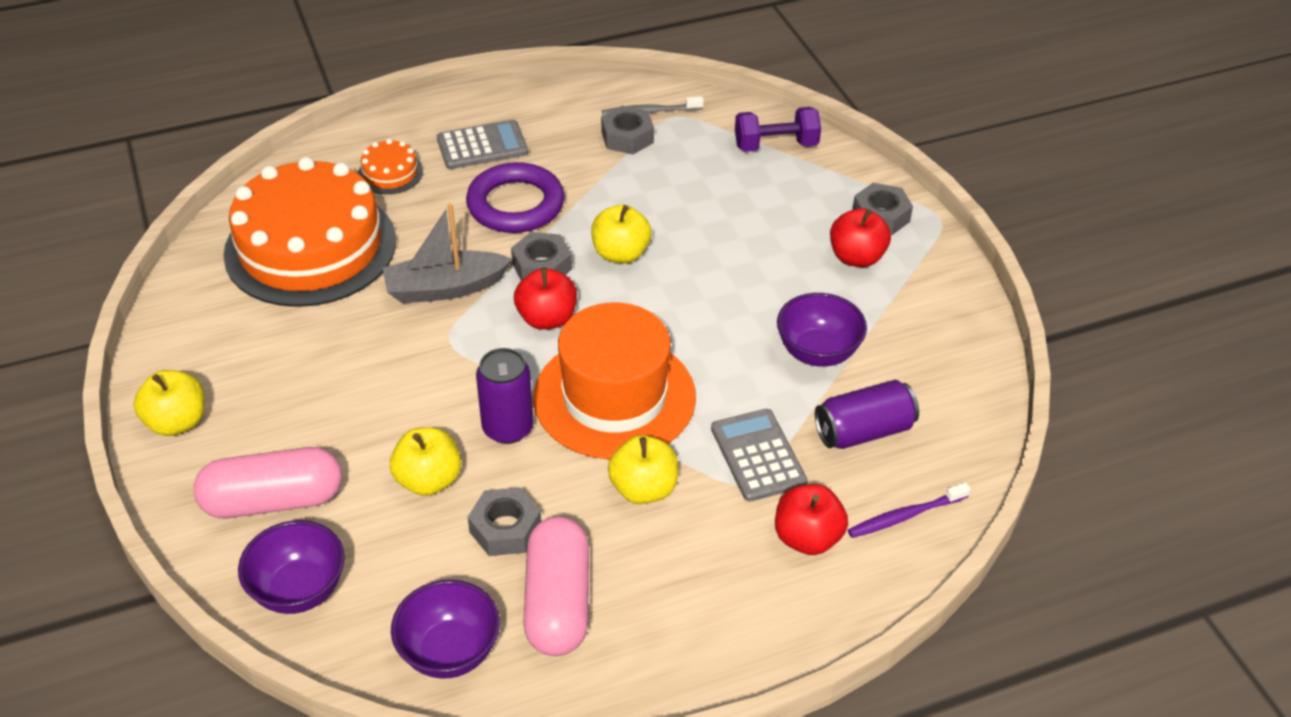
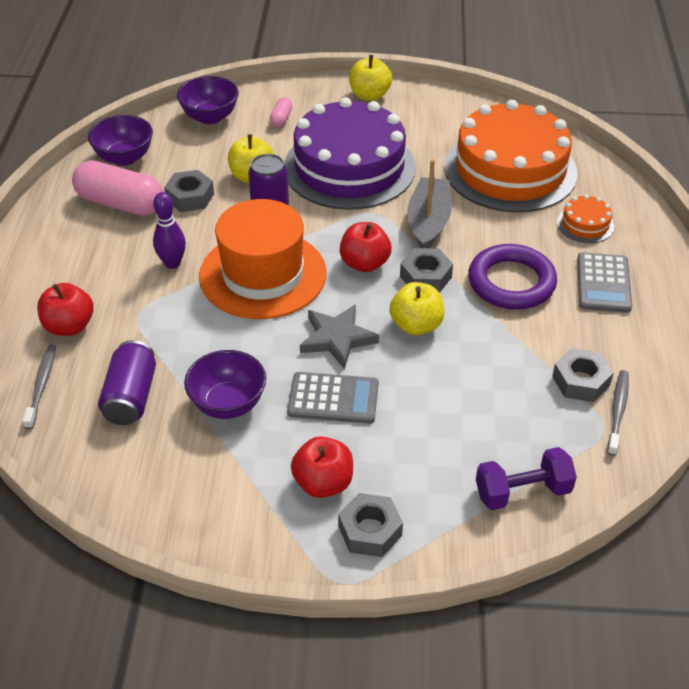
camera: 115 degrees right, 0 degrees up
(274, 500) = (281, 119): pink capsule -> pink capsule, size x0.45
(365, 389) = (349, 167): none -> purple cake
(643, 489) = (172, 263): yellow apple -> purple bowling pin
(676, 304) = (337, 338): none -> grey star
(758, 455) = (155, 328): grey calculator -> grey calculator (333, 398)
(776, 145) = (522, 492): purple dumbbell -> purple dumbbell turned 60 degrees clockwise
(905, 516) = (42, 385): purple toothbrush -> grey toothbrush

